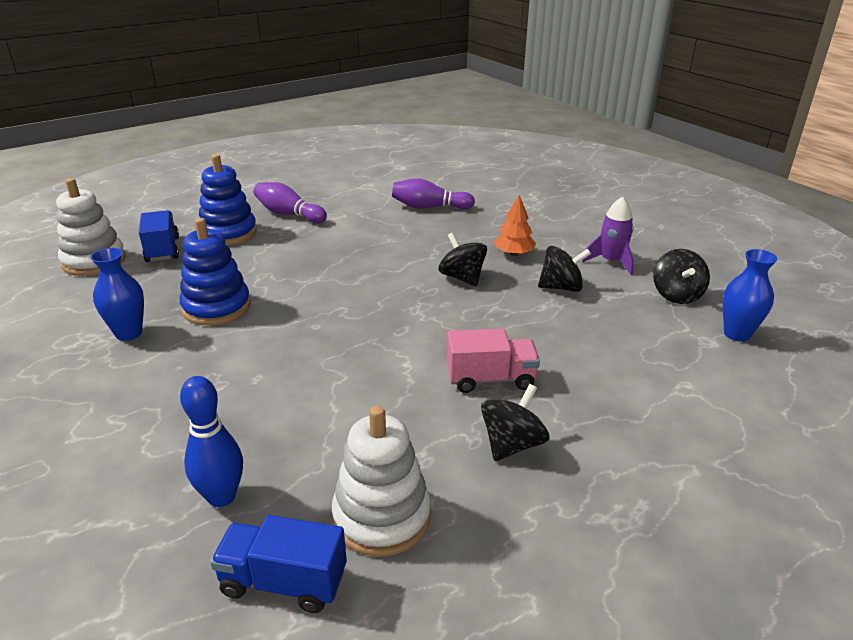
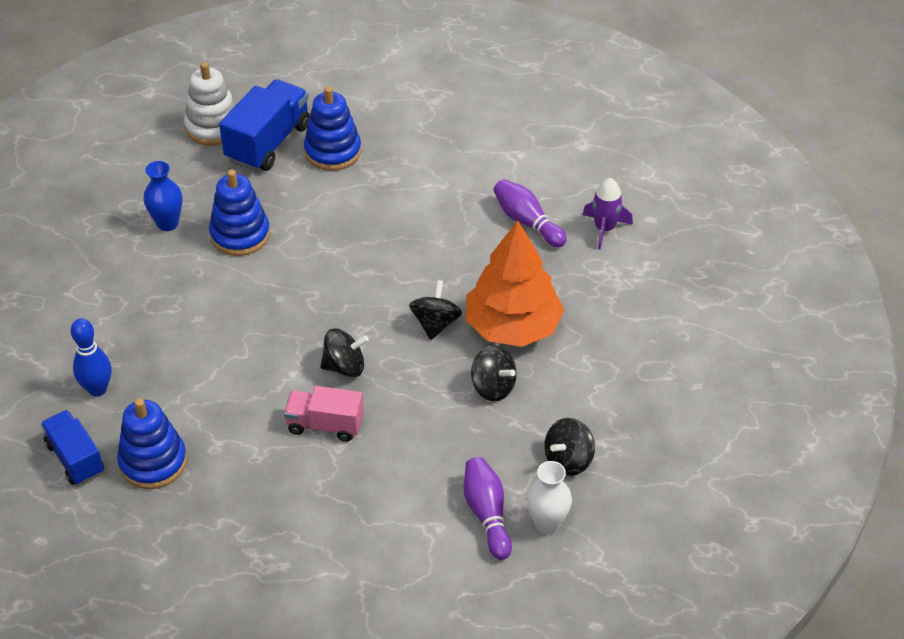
camera: 45 degrees right, 15 degrees up
(162, 250) = (268, 143): blue truck -> blue truck, size x1.55
(289, 214) = (403, 155): purple bowling pin -> purple bowling pin (487, 514)
(382, 517) = (153, 462): white stacking toy -> blue stacking toy
(490, 379) = (325, 425): pink truck -> pink truck turned 150 degrees clockwise
(512, 444) = (271, 477): black spinning top -> black spinning top (345, 367)
(514, 254) = (512, 327): orange tree -> orange tree, size x2.19
(611, 262) = (576, 391): purple rocket -> purple rocket (605, 229)
(737, 334) = (547, 524): blue vase -> white vase

